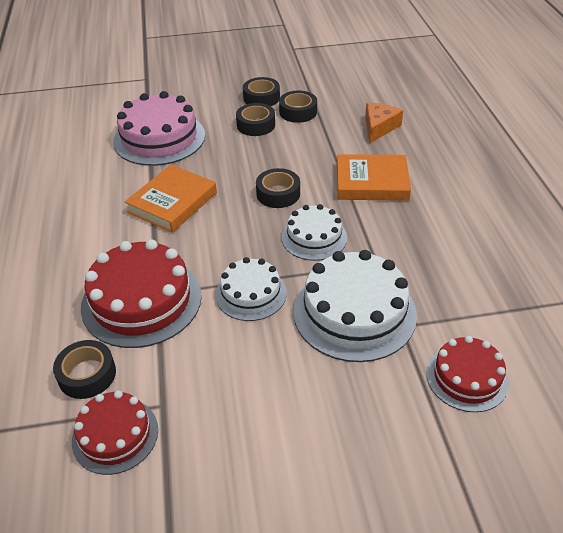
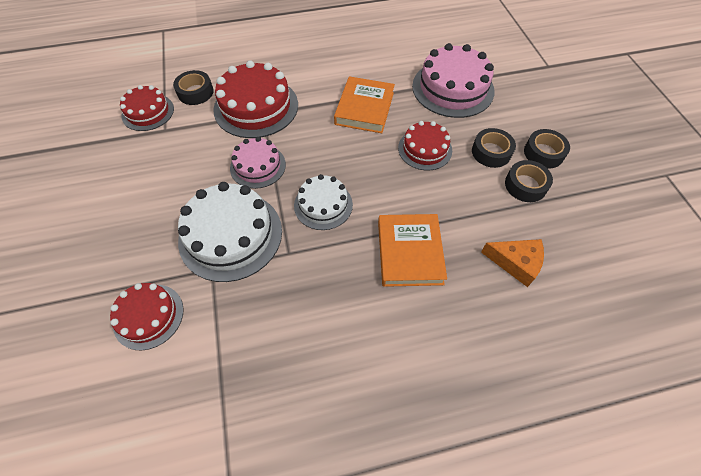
camera: 85 degrees right, 15 degrees up
(172, 202) = (364, 108): orange book -> orange book turned 75 degrees clockwise
(245, 164) = (425, 149): none -> red cake
(251, 294) = (258, 166): white cake -> pink cake
(278, 194) = (382, 176): black tape -> none

